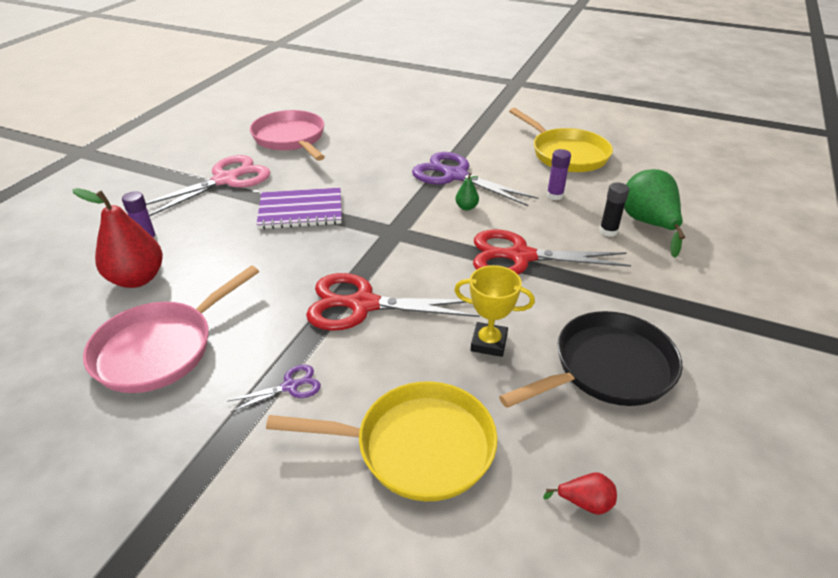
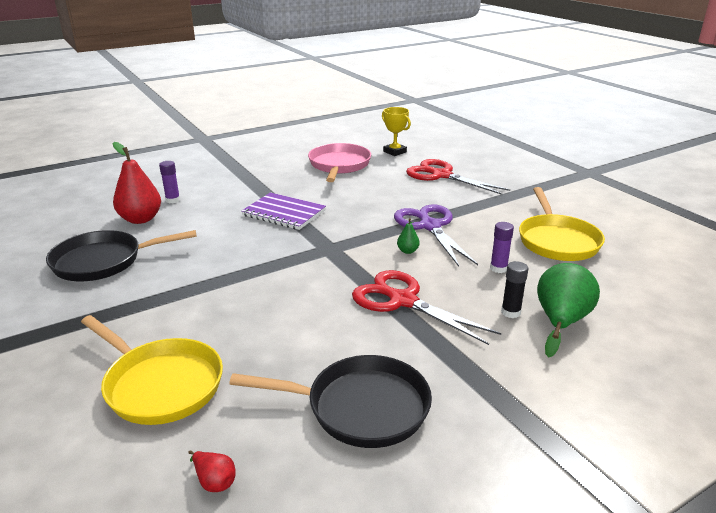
camera: 35 degrees right, 10 degrees down
(161, 348) = (103, 261): pink pan -> black pan
(225, 180) = (262, 179): pink scissors -> none
(290, 386) = (138, 313): purple scissors -> none
(363, 305) = (244, 286): red scissors -> red scissors (441, 175)
(489, 343) = (295, 347): yellow trophy -> yellow trophy (394, 152)

